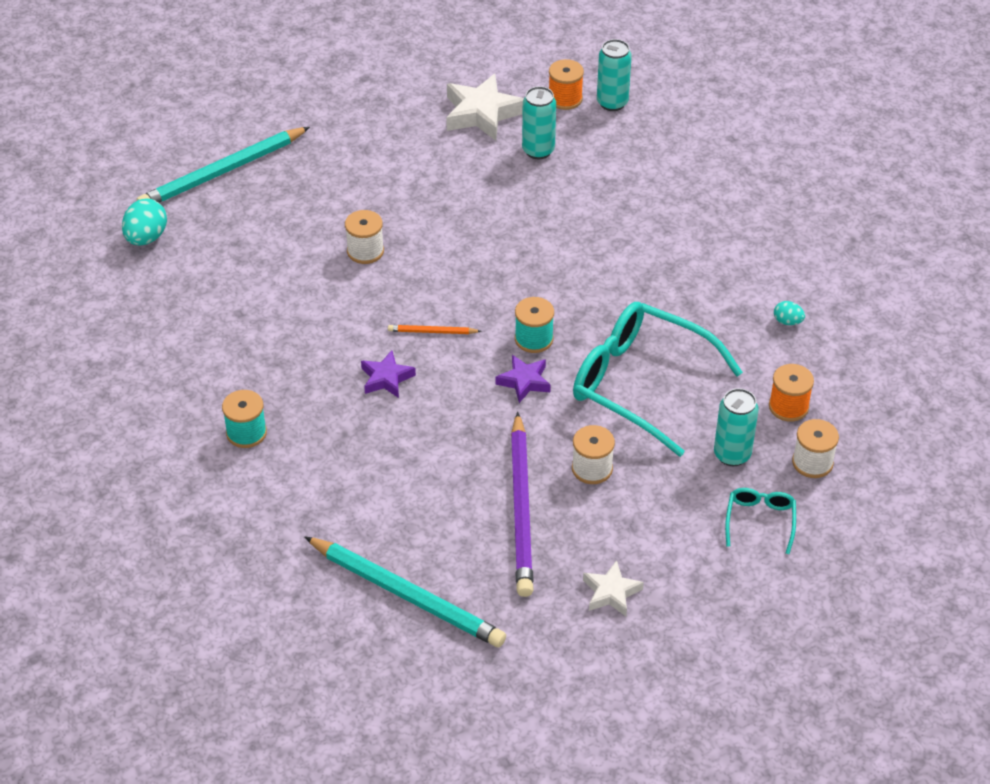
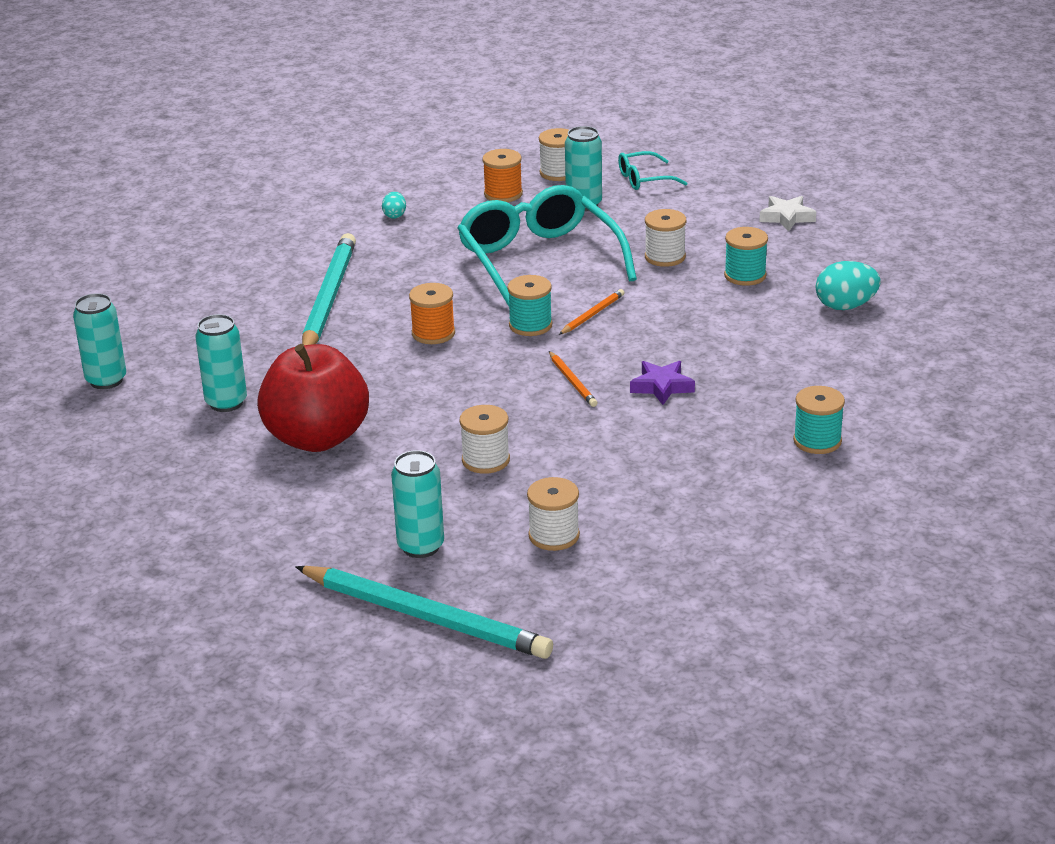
camera: 115 degrees left, 15 degrees down
(146, 238) = (597, 629): turquoise egg -> turquoise egg (845, 306)
(253, 253) = (554, 536): none -> white spool
(293, 191) = (421, 546): none -> turquoise can
(406, 595) = (898, 299): turquoise pencil -> turquoise pencil (329, 298)
(458, 181) = (317, 438): none -> red apple
(482, 113) = (178, 459): white star -> none
(521, 508) = (745, 275): purple pencil -> turquoise spool
(524, 381) = (592, 315): purple star -> orange pencil
(565, 99) = (115, 412): orange spool -> orange spool (433, 333)
(640, 384) = (539, 261): turquoise glasses -> turquoise glasses turned 150 degrees clockwise

